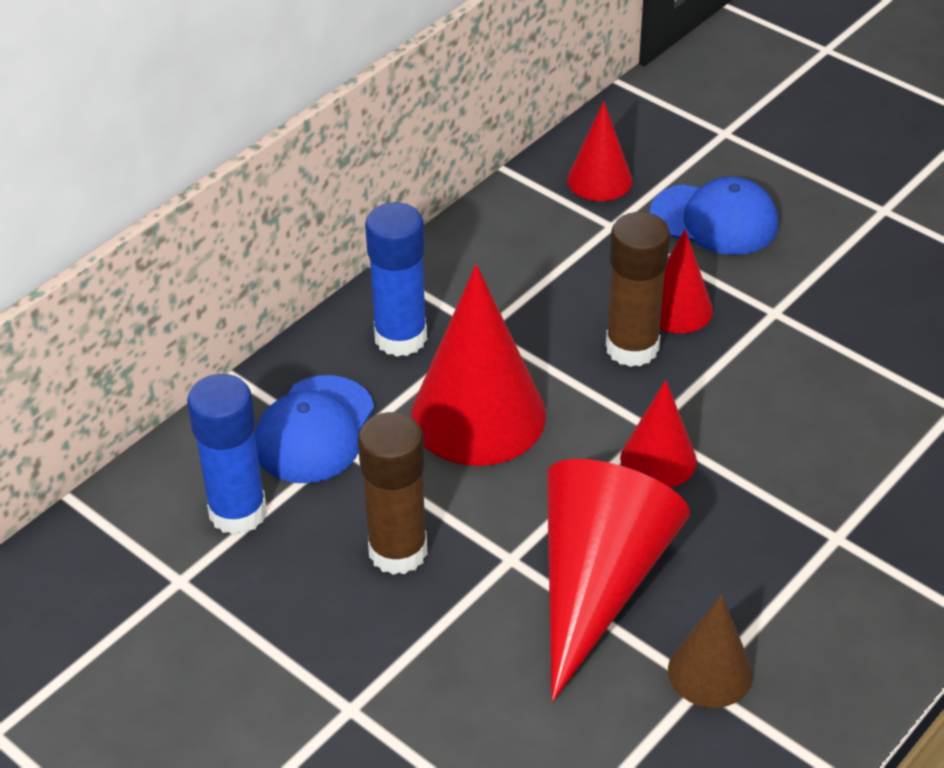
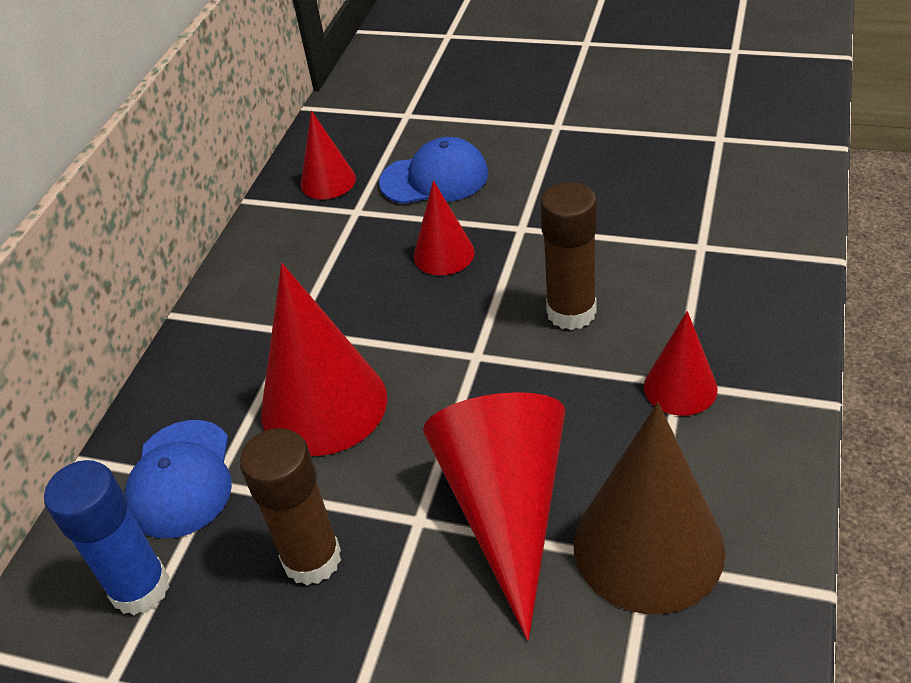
camera: 20 degrees left, 0 degrees up
(400, 338) = (223, 366): blue glue stick -> none
(632, 348) = (424, 298): brown glue stick -> brown glue stick (571, 312)
(658, 459) = (497, 379): red cone -> red cone (680, 387)
(710, 672) = (648, 546): brown cone -> brown cone, size x1.82

